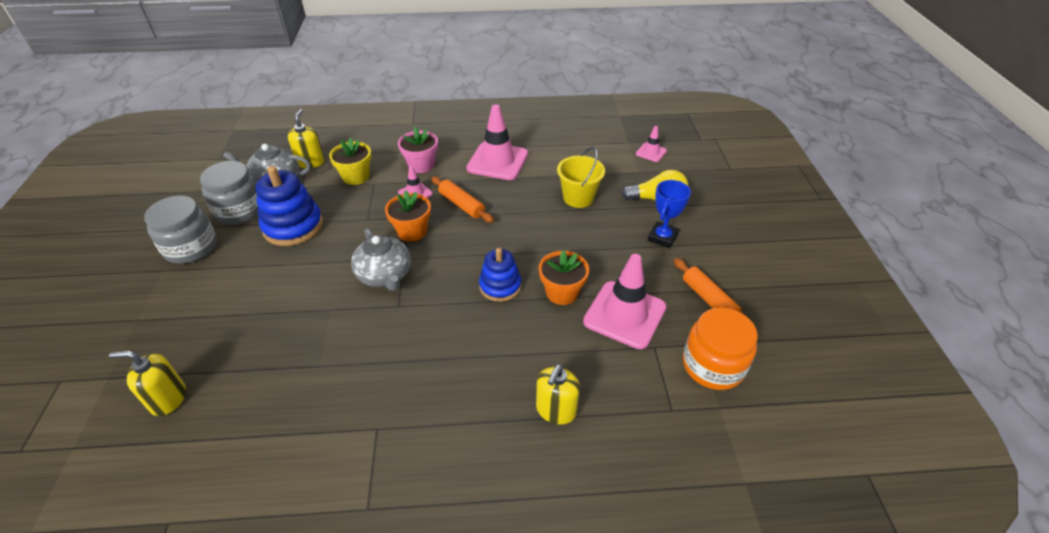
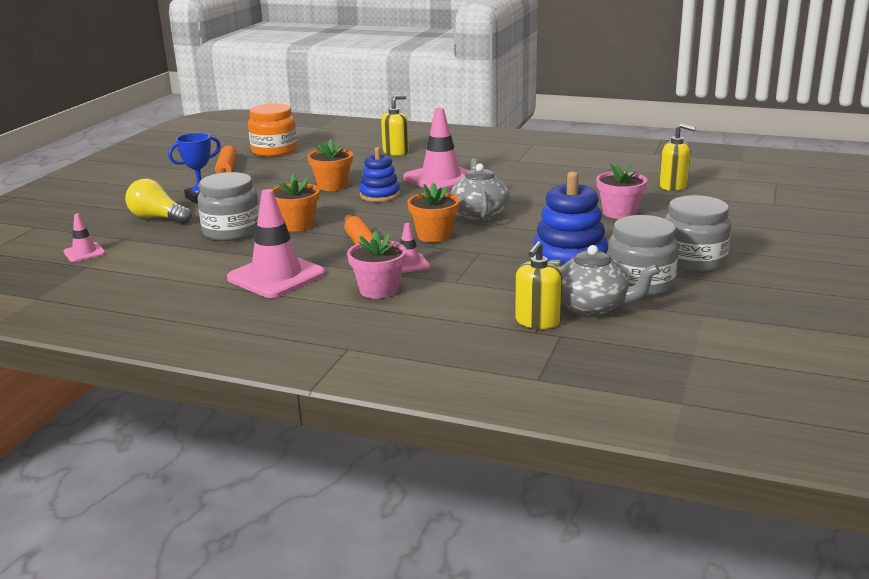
camera: 155 degrees left, 20 degrees down
(244, 313) = (619, 213): none -> pink flower pot
(356, 177) = (476, 292): yellow flower pot -> none
(535, 218) = (297, 225): none -> orange flower pot
(578, 198) = (232, 231): yellow bucket -> grey jar
(624, 314) = (299, 172): pink traffic cone -> pink traffic cone (441, 178)

